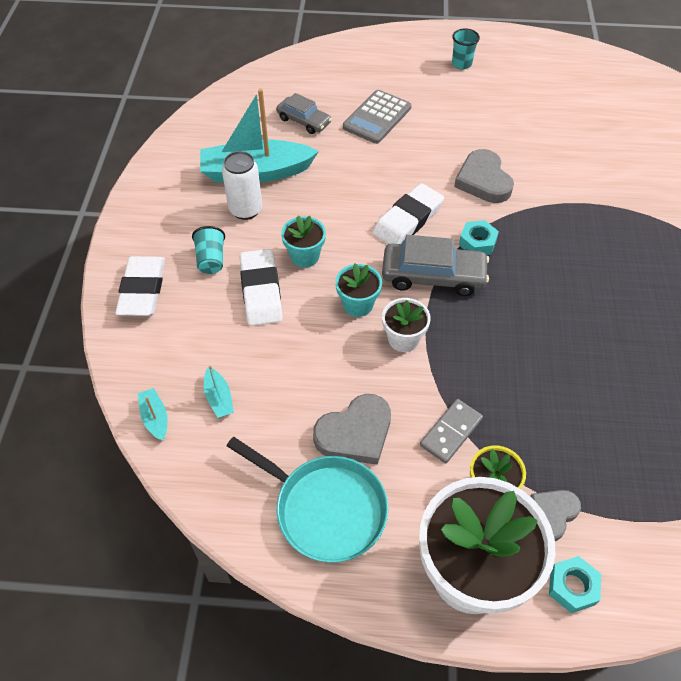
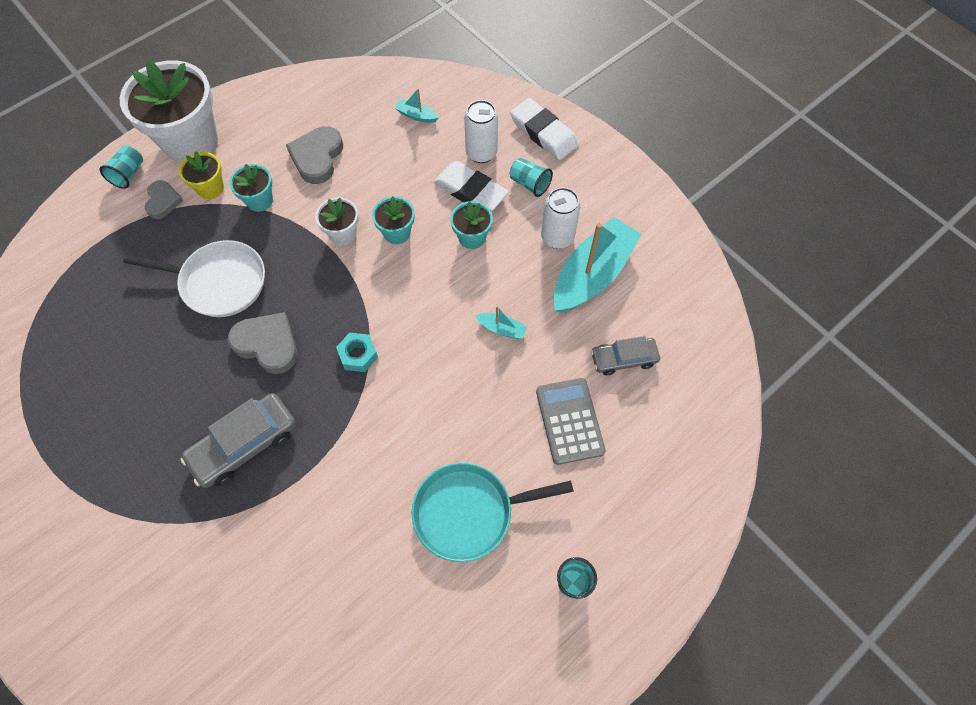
camera: 135 degrees right, 10 degrees up
(155, 418) = (438, 81): turquoise boat -> turquoise boat (501, 329)
(212, 314) = (481, 153): none -> white can
(326, 509) = (296, 112): turquoise pan -> turquoise pan (468, 512)
(407, 220) = (431, 330): white eraser -> none
(433, 276) = (365, 297): grey car -> grey car (244, 444)
(451, 432) = (259, 200): grey domino -> turquoise flower pot
(483, 180) = (407, 427): grey heart -> grey heart (267, 344)
(549, 380) = (219, 282): none -> white pan
(572, 587) = (128, 174): turquoise nut -> turquoise cup

